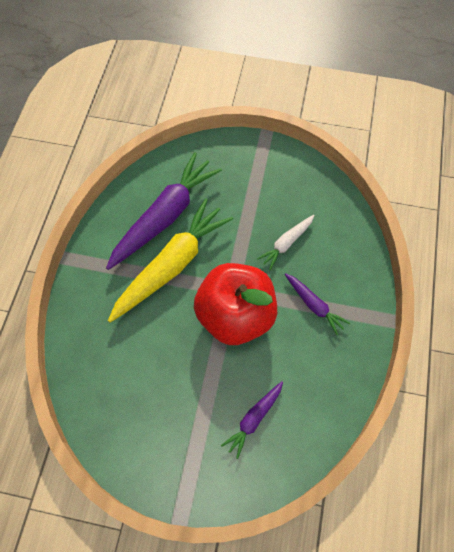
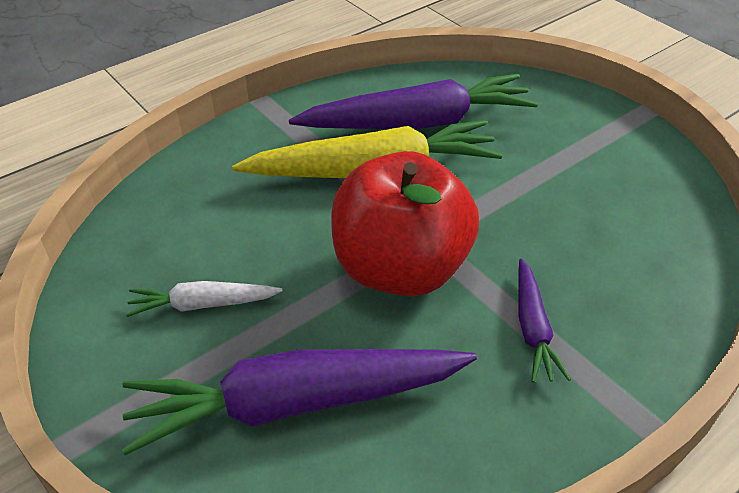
camera: 40 degrees right, 20 degrees down
(254, 419) = (296, 403): purple carrot -> purple carrot, size x2.04
(286, 243) = (560, 234): white carrot -> white carrot (203, 304)

